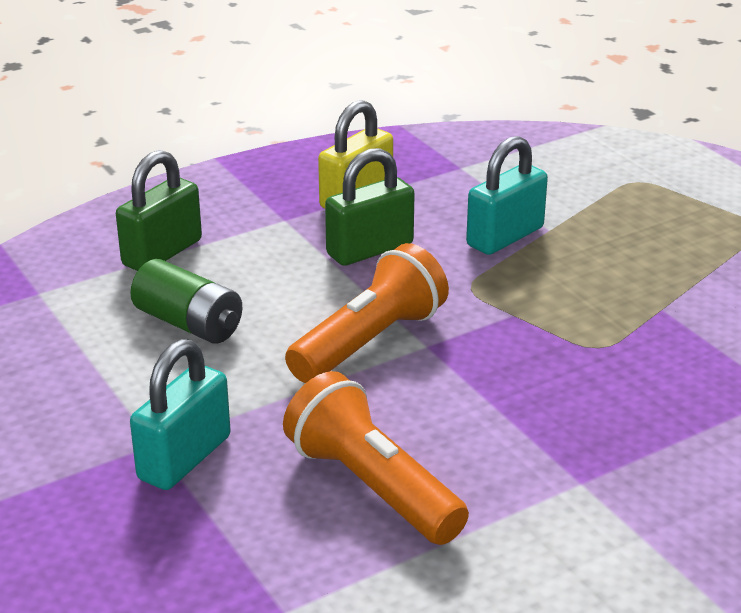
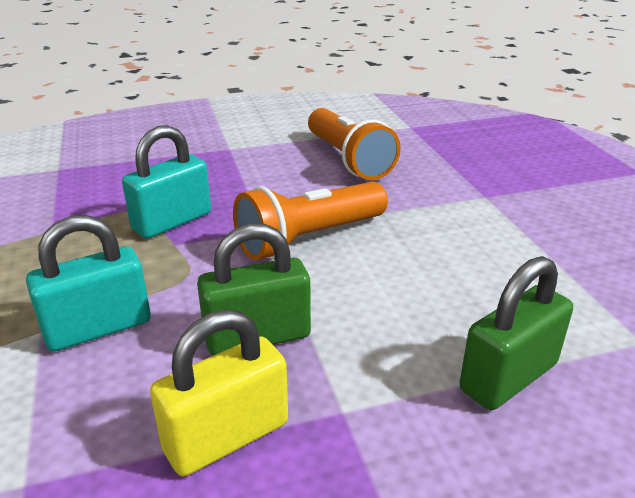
camera: 165 degrees left, 0 degrees up
(185, 458) = (463, 185): turquoise padlock -> turquoise padlock (172, 221)
(189, 324) = (467, 278): green battery -> none

